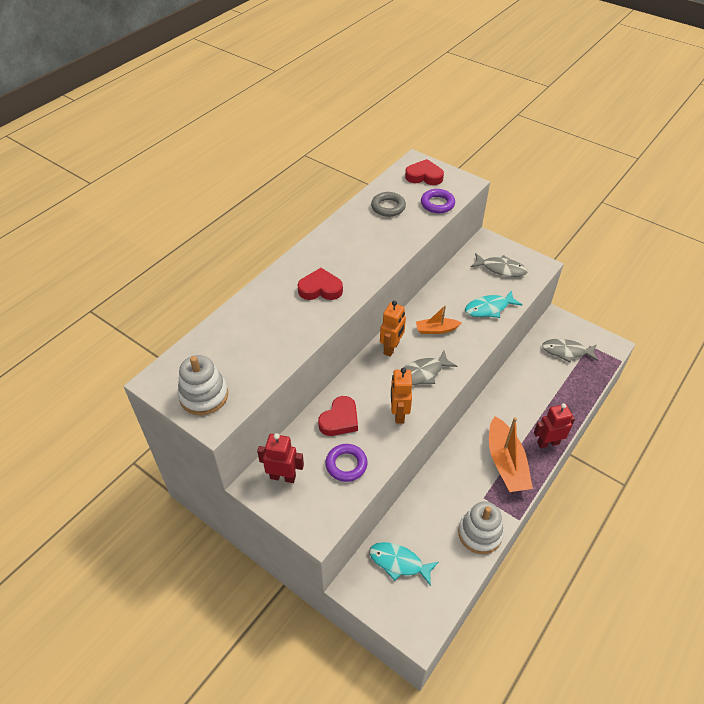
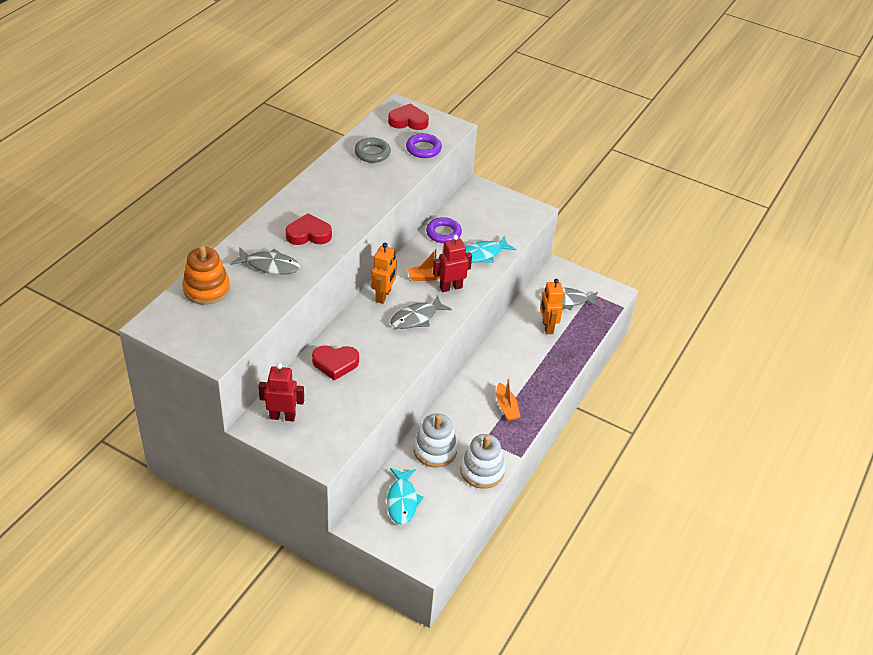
camera: 10 degrees left, 5 degrees down
(204, 395) = (202, 335): white stacking toy -> white stacking toy (435, 450)
(214, 344) = (206, 289): none -> orange stacking toy
(340, 420) = (335, 364): red heart -> red heart turned 60 degrees clockwise
(346, 464) = (345, 403): purple ring -> purple ring (443, 233)
(399, 414) = (394, 356): orange robot -> orange robot (547, 327)
(399, 562) = (402, 501): turquoise fish -> turquoise fish turned 105 degrees counterclockwise
(501, 269) = (494, 215): grey fish -> grey fish (269, 266)
(506, 463) = (506, 407): orange boat -> orange boat, size x0.55
(548, 443) = (548, 387): red robot -> red robot (450, 287)

